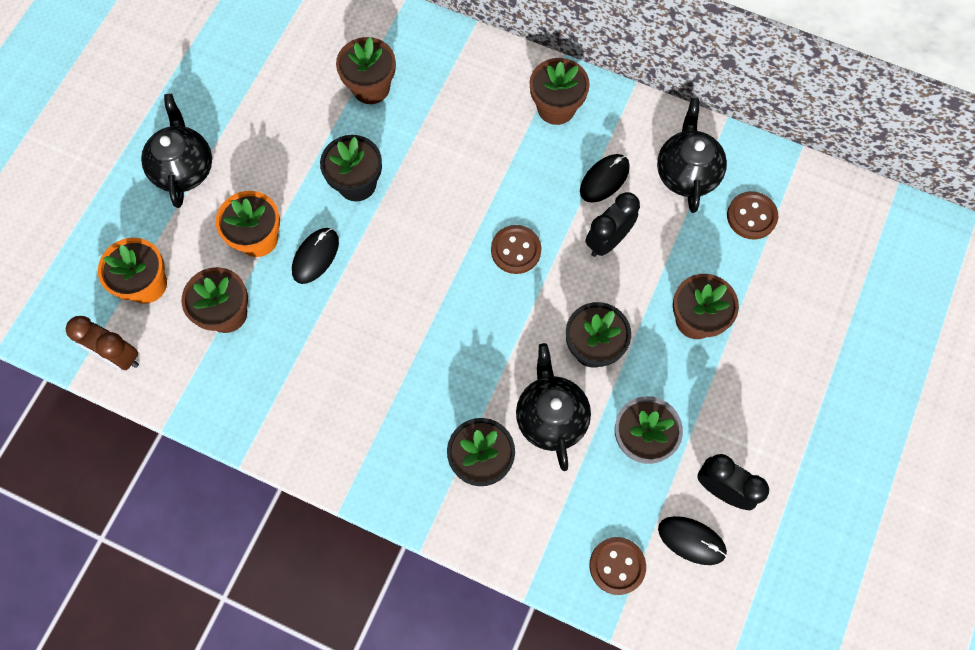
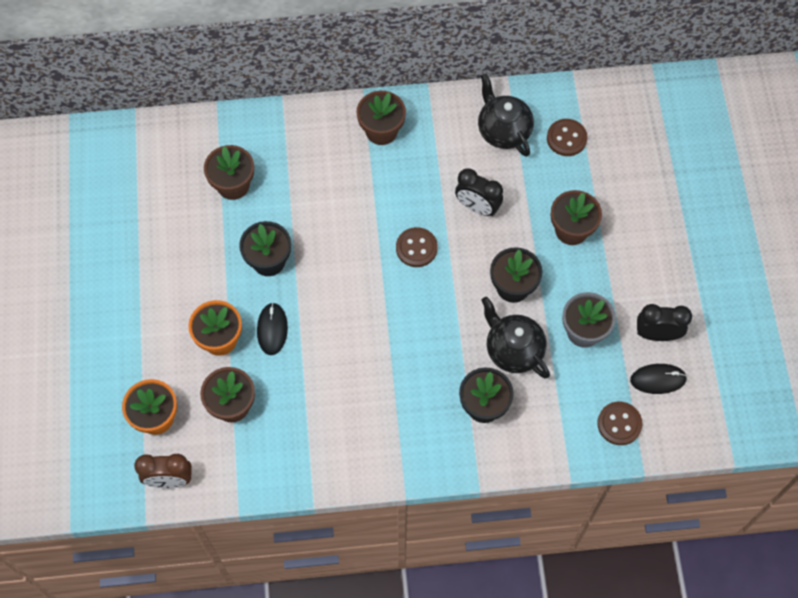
camera: 30 degrees left, 5 degrees down
(184, 168) = (127, 318): black teapot -> none
(604, 179) = (448, 165): black mouse -> none
(607, 241) = (477, 207): black clock -> black clock turned 75 degrees counterclockwise

